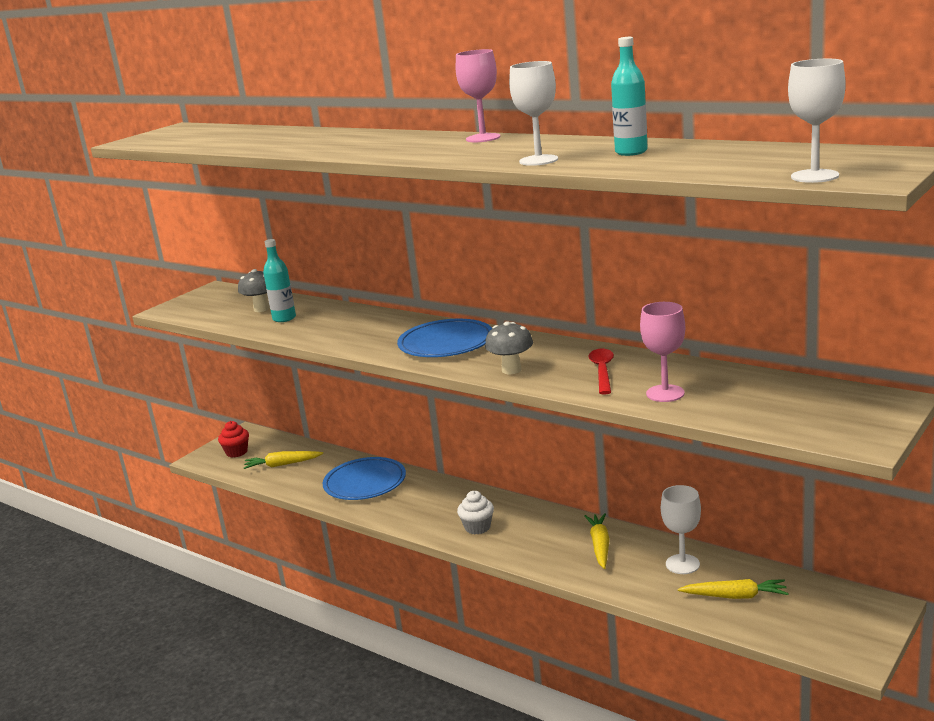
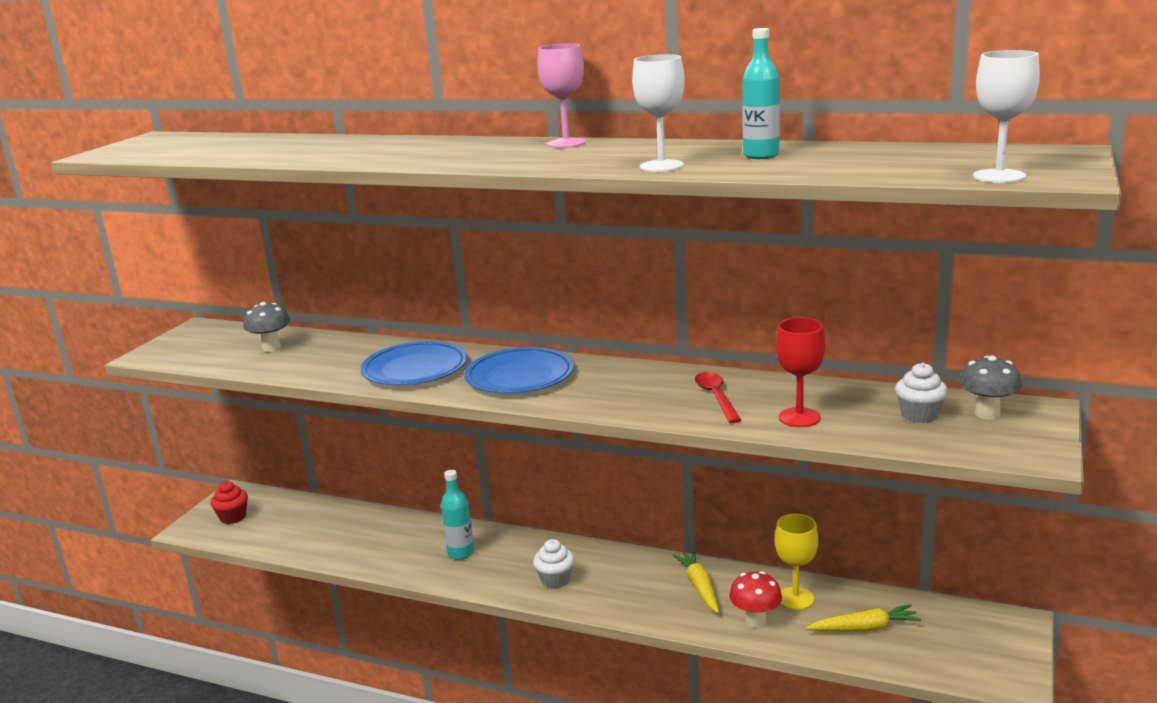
camera: 15 degrees left, 0 degrees up
(282, 465) = (295, 527): yellow carrot -> none
(284, 318) = (306, 358): turquoise bottle -> turquoise bottle (461, 553)
(365, 483) = (404, 540): blue plate -> blue plate (415, 369)
(511, 370) = (613, 402): grey mushroom -> grey mushroom (987, 414)
(638, 579) = (755, 621): none -> red mushroom
(665, 393) = (799, 417): pink goblet -> red goblet
(682, 564) = (795, 598): white goblet -> yellow goblet
(776, 398) = (919, 415): none -> white cupcake

